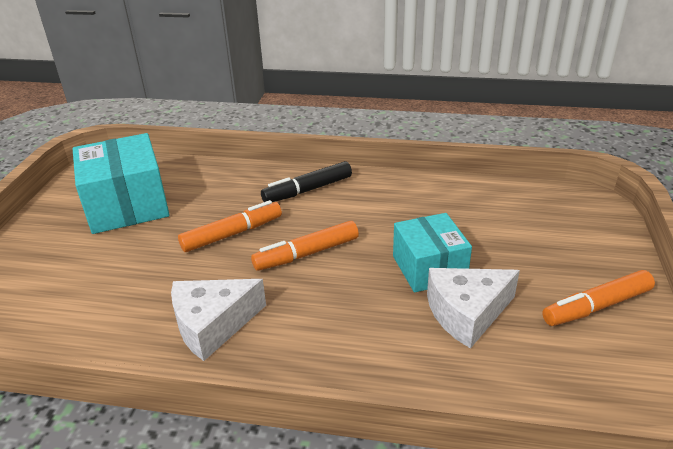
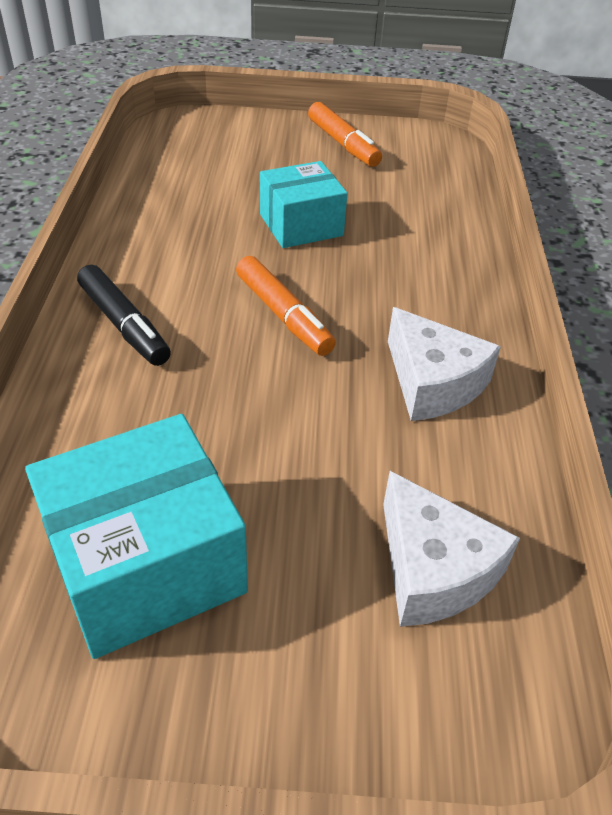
camera: 100 degrees left, 10 degrees up
(232, 234) = (241, 393): orange marker -> none
(466, 313) = (367, 207): white cheese -> white cheese (433, 569)

